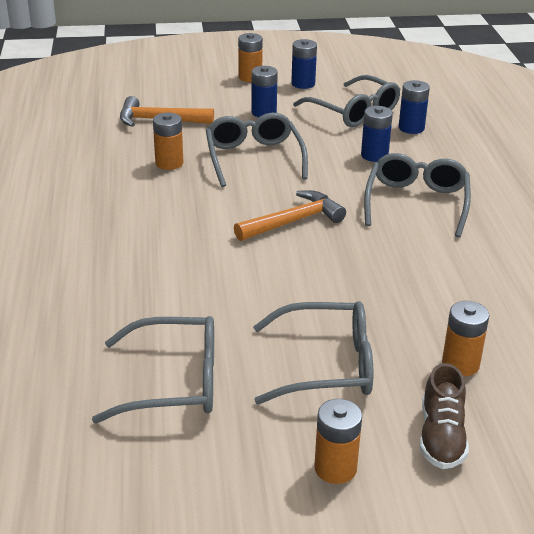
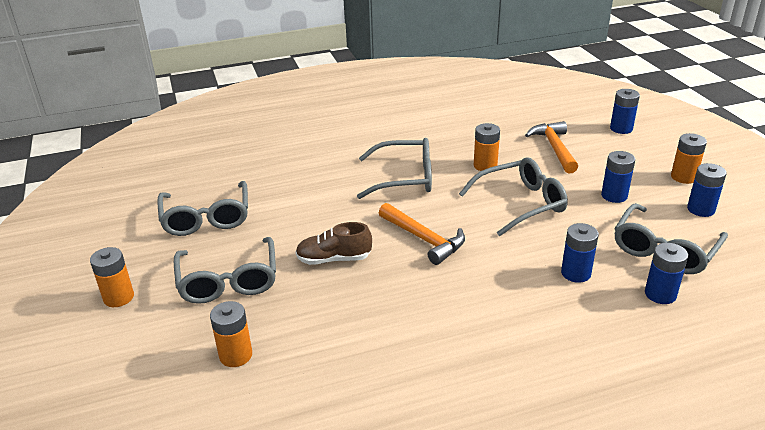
camera: 80 degrees right, 0 degrees up
(145, 81) = (621, 128): none -> blue battery
(416, 203) = (493, 310): grey glasses -> grey glasses (404, 178)
(441, 437) = (146, 348): brown shoe -> brown shoe (334, 259)

